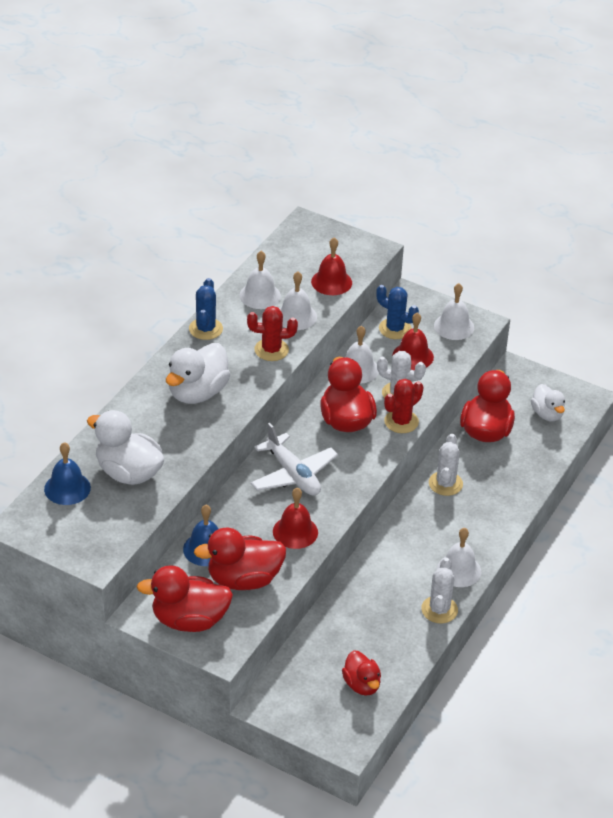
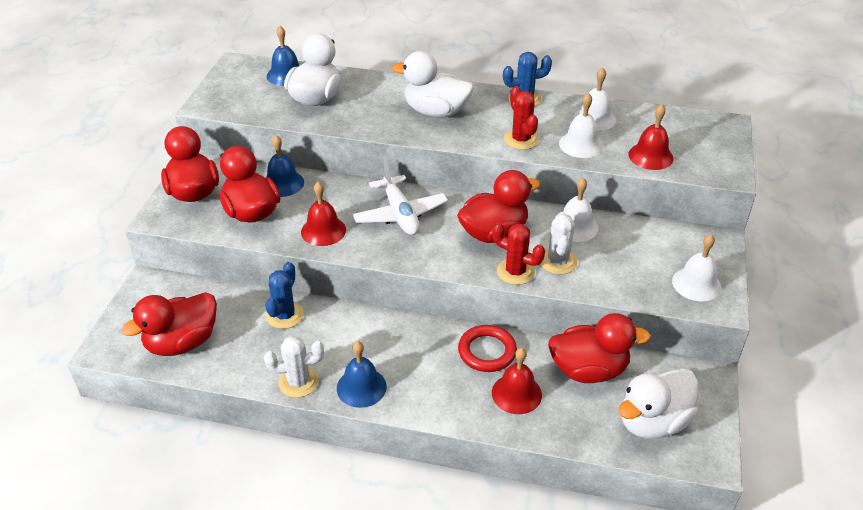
camera: 75 degrees right, 0 degrees up
(293, 474) = (400, 214): white plane -> white plane turned 60 degrees counterclockwise
(362, 685) = (182, 342): red duck -> red duck, size x1.64
(395, 329) = (657, 240): blue cactus -> blue cactus (285, 315)
(413, 356) = (623, 261): red bell -> red bell (516, 393)
(445, 484) = (487, 351): white cactus -> red ring
(459, 570) = (361, 387): white bell -> blue bell
(547, 414) = (652, 421): white duck -> white duck, size x1.64

